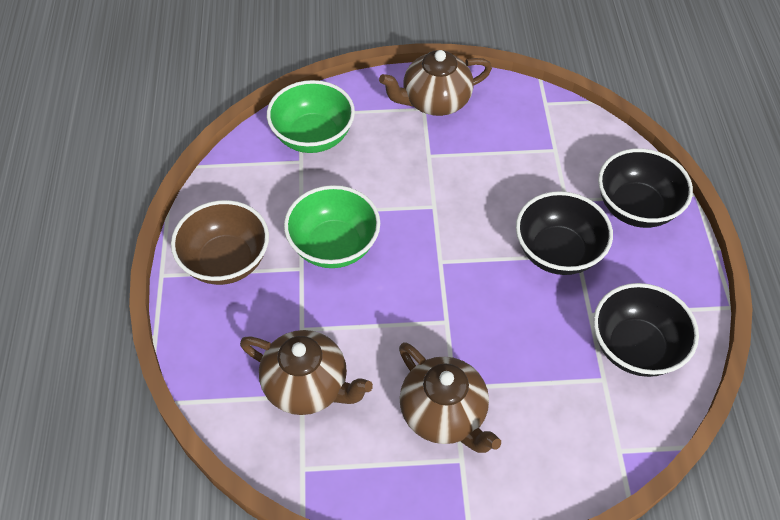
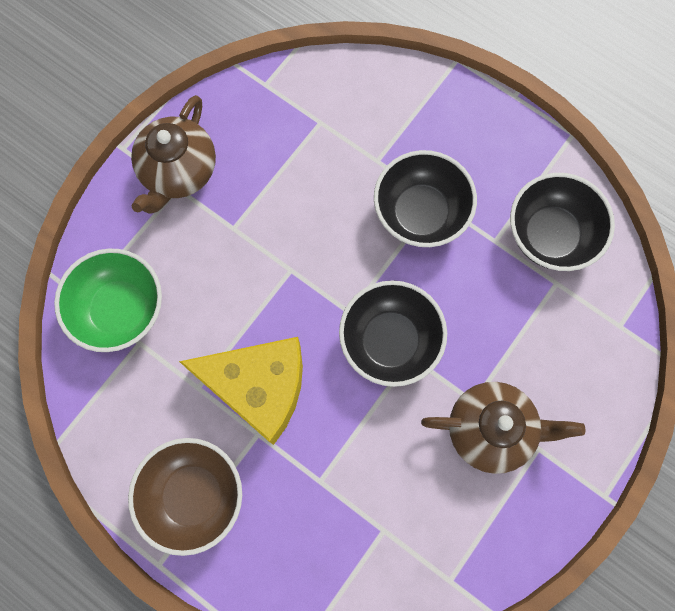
camera: 50 degrees left, 20 degrees up
(307, 386) = (379, 519): brown teapot -> none
(334, 246) = (259, 387): green bowl -> yellow cheese
(636, 207) = (431, 115): black bowl -> black bowl (390, 341)

